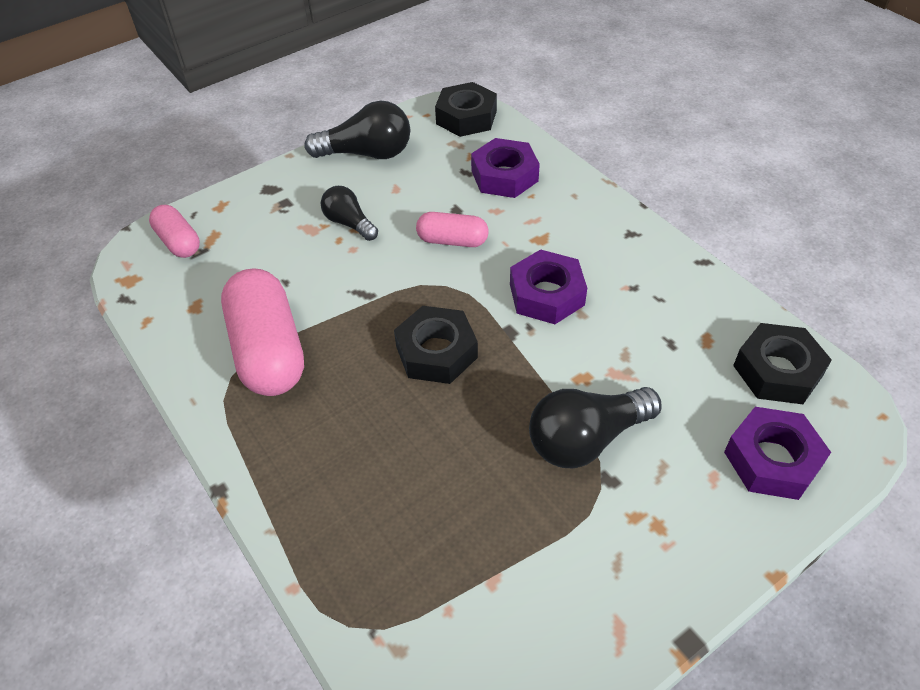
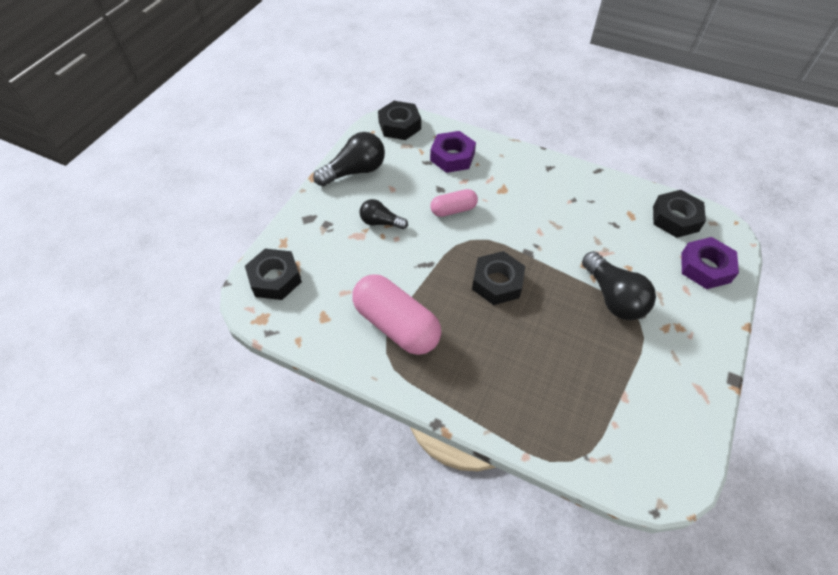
camera: 30 degrees left, 5 degrees up
(178, 242) = (275, 278): pink capsule -> black nut
(547, 294) = (531, 222): purple nut -> none
(586, 439) = (613, 297): black light bulb -> black light bulb turned 60 degrees counterclockwise

